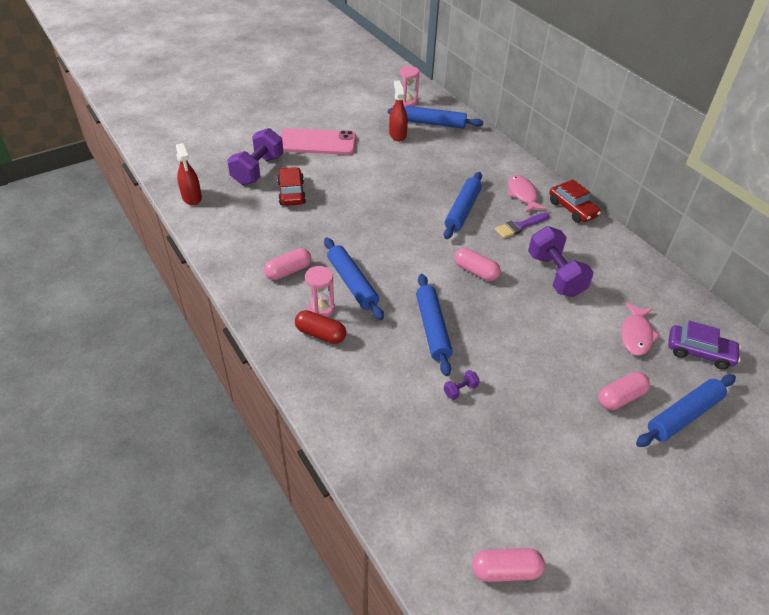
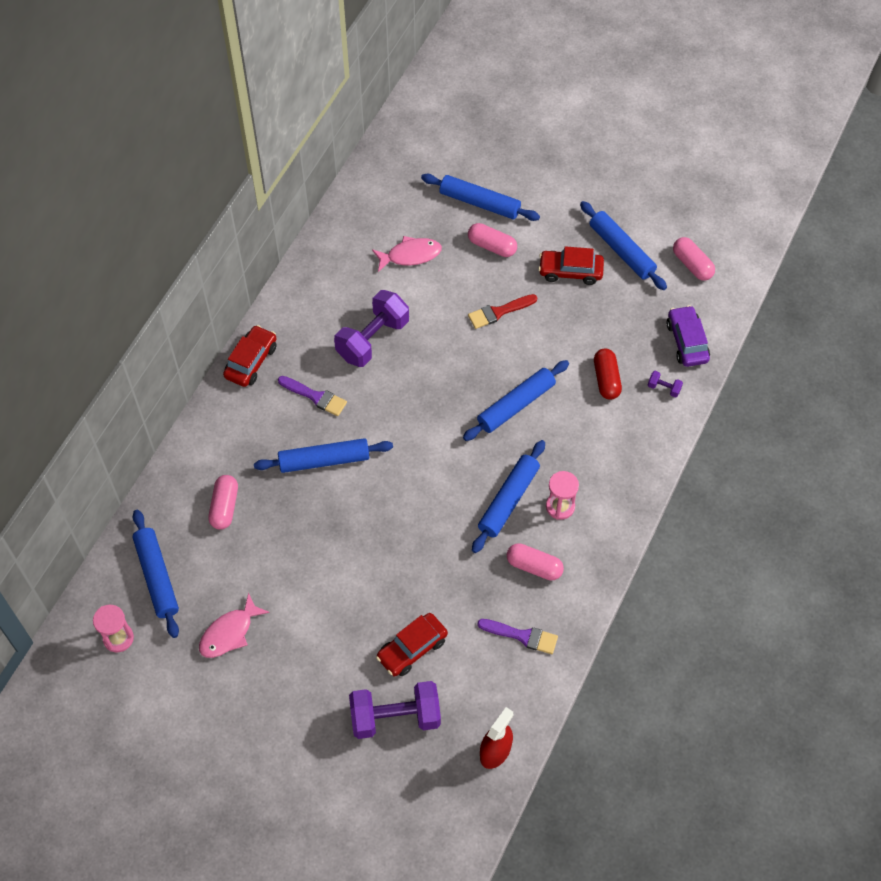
camera: 120 degrees left, 15 degrees up
(247, 241) = (522, 636): none -> purple brush
(317, 142) = (292, 689): pink phone -> none
(320, 334) = (589, 488): red capsule -> red capsule (606, 379)
(397, 135) = (212, 605): red spray bottle -> none
(460, 390) = (568, 353): purple dumbbell -> purple dumbbell (664, 388)
(475, 271) = (415, 405): pink capsule -> pink capsule (224, 507)
(522, 194) = (255, 416): pink fish -> pink fish (229, 633)
(537, 364) = (499, 312): none -> red brush
(557, 444) = (570, 271): none -> red car
(562, 508) = (621, 250): none -> blue rolling pin
(699, 352) = (399, 208): purple car -> purple car (687, 341)

